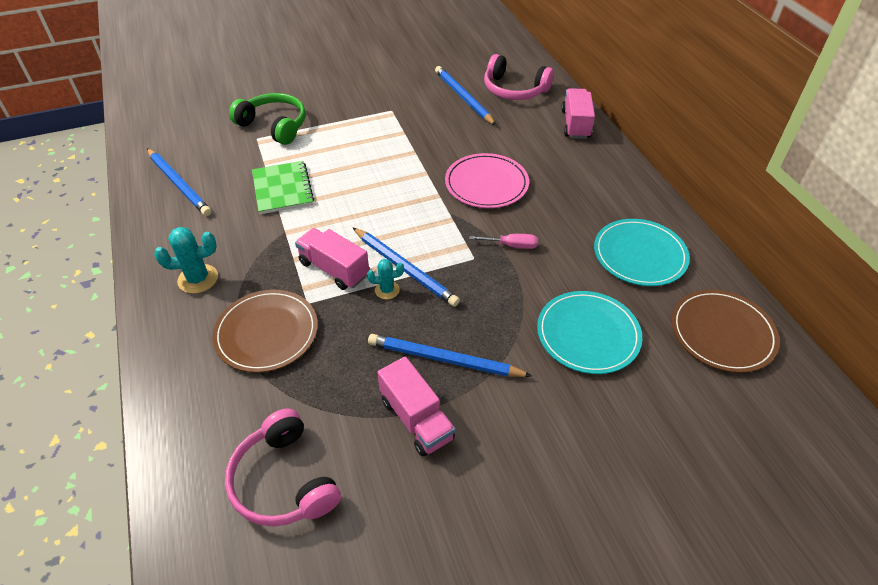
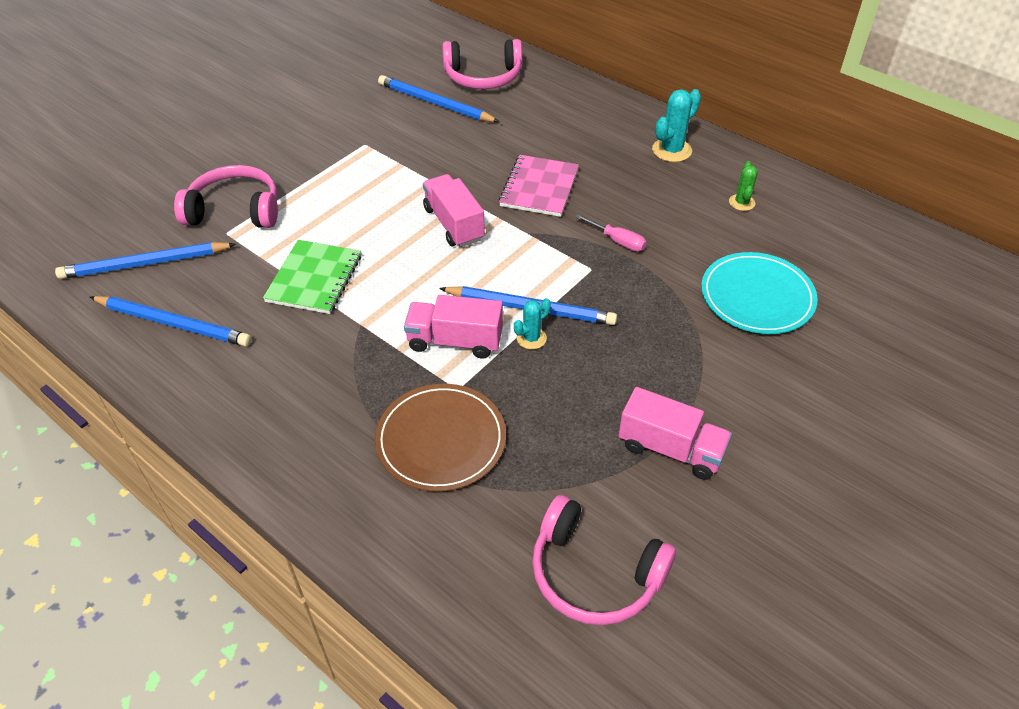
camera: 30 degrees left, 0 degrees up
(198, 279) = (304, 419): turquoise cactus -> turquoise cactus (671, 150)
(274, 126) = (235, 210): green headphones -> pink headphones
(283, 189) = (314, 279): green notebook -> green notebook turned 60 degrees clockwise
(444, 359) = (648, 380): blue pencil -> blue pencil (145, 264)
(486, 184) = (539, 188): pink plate -> pink notebook
(511, 245) = (617, 241): pink screwdriver -> pink screwdriver turned 60 degrees clockwise
(575, 124) = (577, 93): pink truck -> pink truck (454, 224)
(639, 255) = (741, 202): turquoise plate -> green cactus
(722, 333) = (865, 245): brown plate -> none

